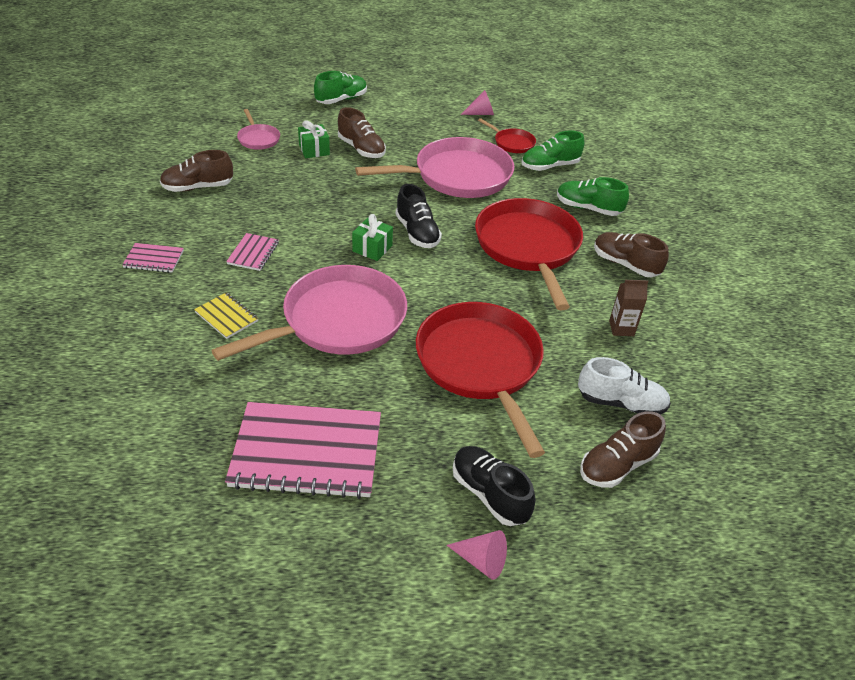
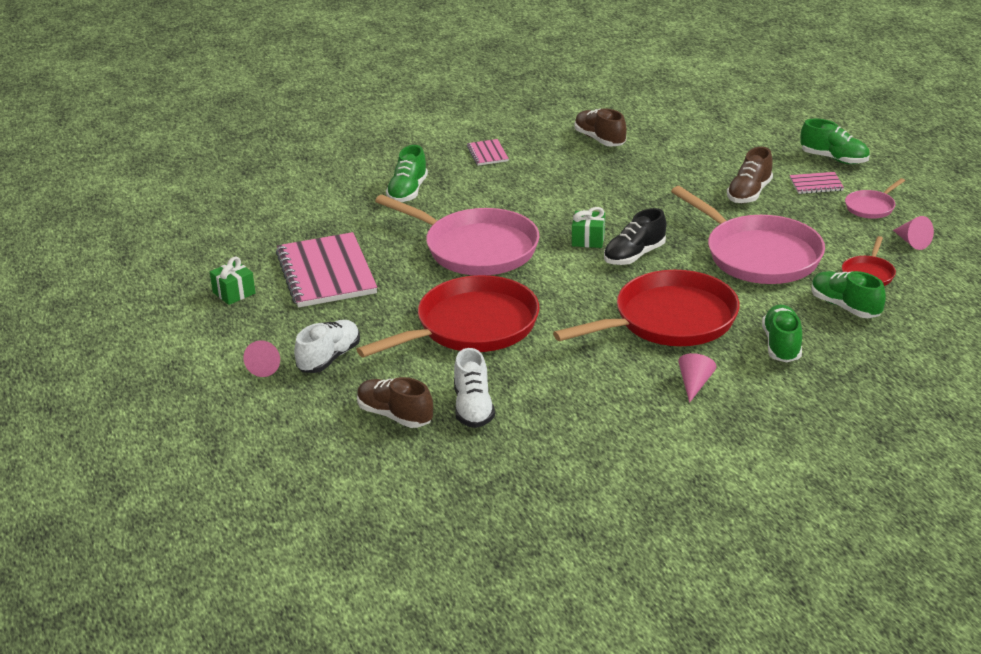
camera: 75 degrees right, 10 degrees down
(179, 337) = (408, 192): none -> green shoe
(226, 317) = (444, 202): yellow notebook -> none
(253, 253) = (531, 189): pink notebook -> pink notebook (816, 184)
(258, 139) = (706, 141): pink pan -> pink pan (871, 207)
(314, 150) = (719, 171): green gift -> green gift (234, 293)
(489, 494) = (329, 358): black shoe -> white shoe
(621, 328) = (582, 395): brown carton -> none
(625, 264) = (694, 384): brown shoe -> pink cone

